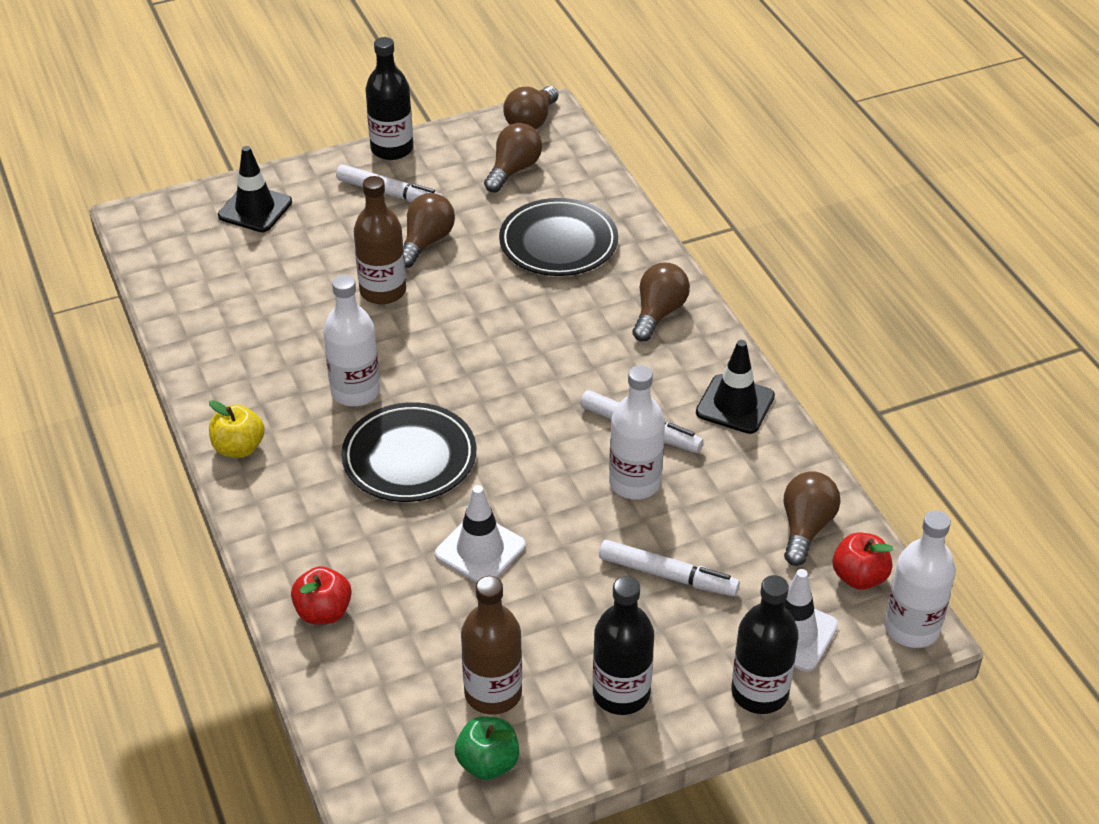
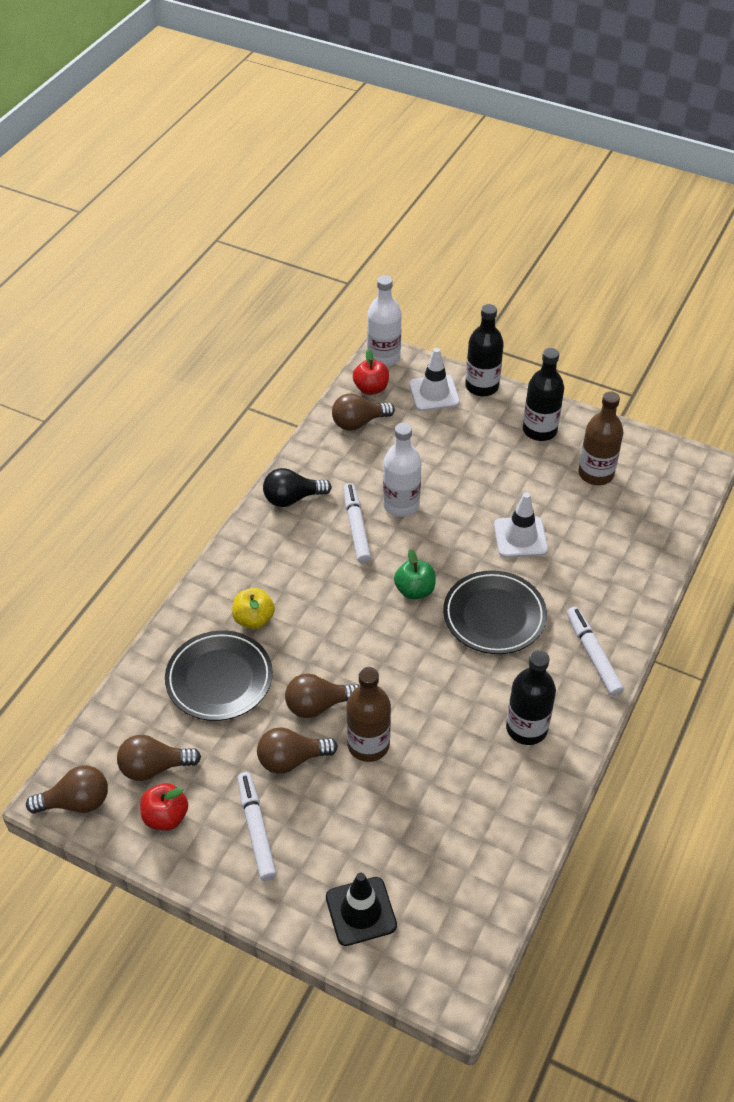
camera: 130 degrees left, 5 degrees up
(239, 448) = (582, 707): yellow apple -> yellow apple (254, 619)
(323, 612) = (635, 572): red apple -> red apple (166, 817)
(355, 391) = (473, 685): white bottle -> none
(392, 149) = (197, 875): black bottle -> black bottle (526, 728)
(488, 763) = (632, 451): green apple -> green apple (414, 590)
(658, 313) = (243, 580): brown light bulb -> brown light bulb (318, 705)
(667, 575) = (450, 455): white marker -> white marker (593, 655)
(735, 404) = (292, 498): black traffic cone -> black light bulb

